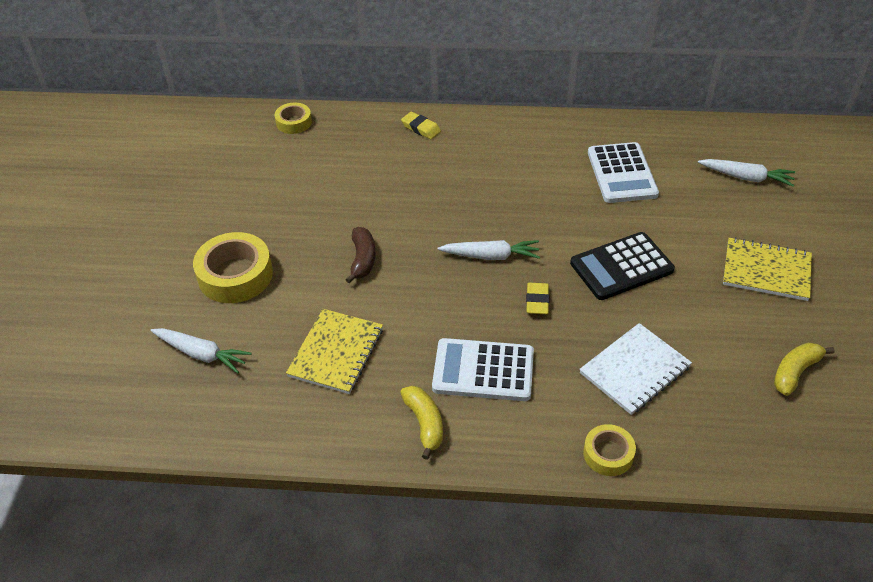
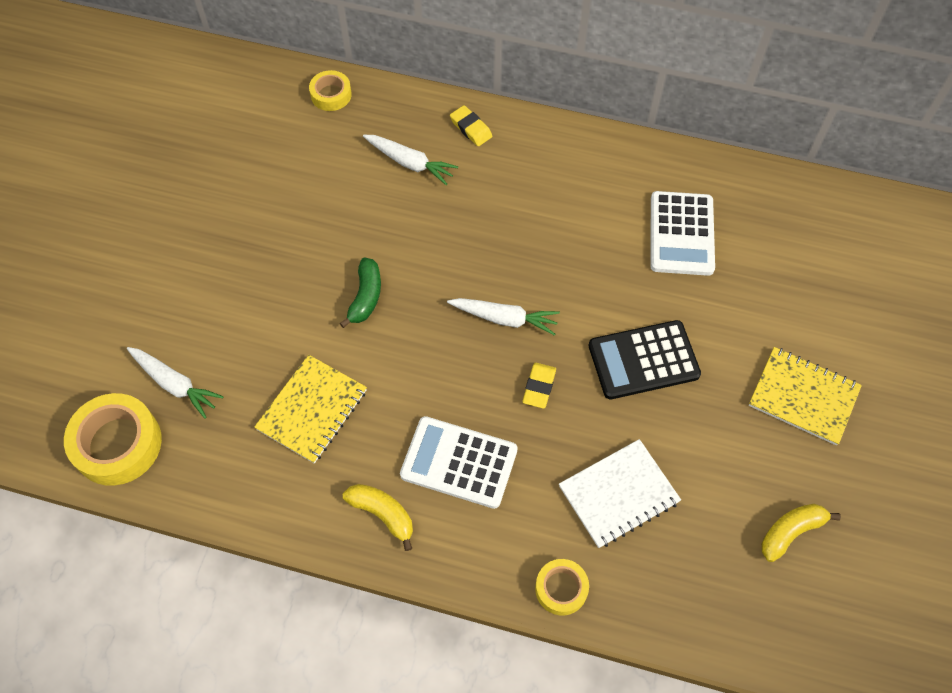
camera: 10 degrees right, 15 degrees up
(235, 275) = (228, 291): yellow tape -> yellow tape (117, 444)
(362, 260) = (365, 297): brown banana -> green banana
(425, 424) = (383, 514): yellow banana -> yellow banana turned 45 degrees counterclockwise
(746, 177) = (823, 265): white carrot -> white carrot (410, 163)

